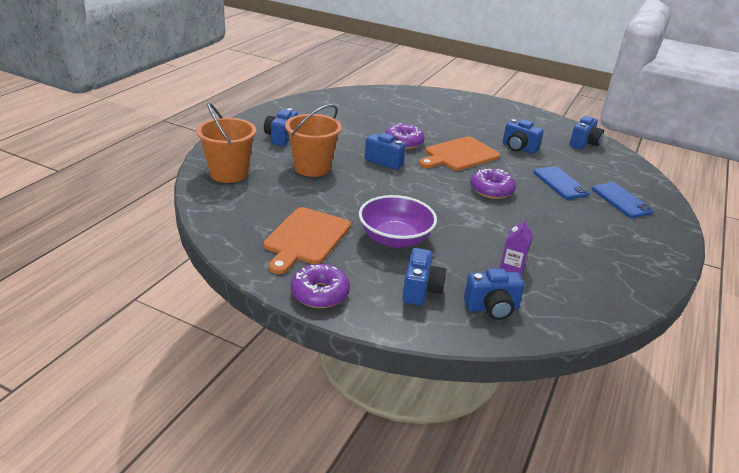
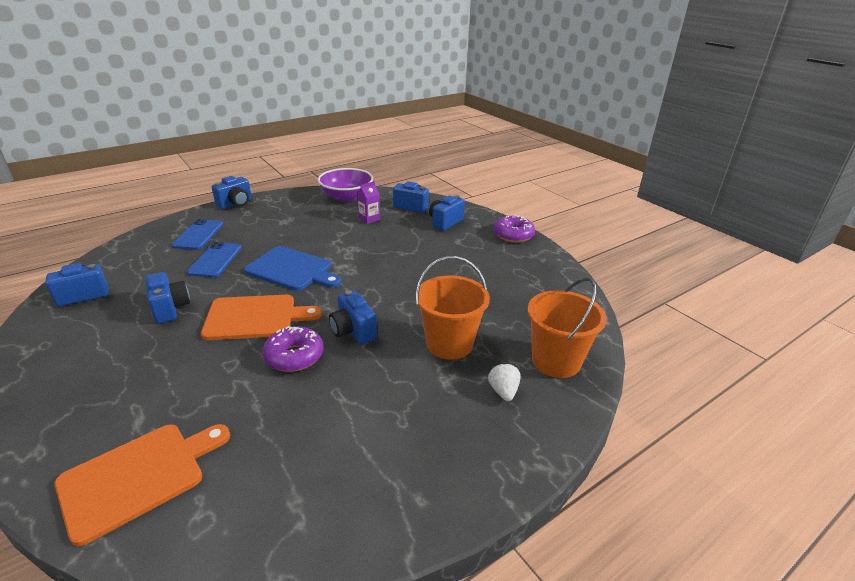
camera: 150 degrees left, 0 degrees up
(260, 152) = (503, 391): none -> white strawberry
(281, 137) = (459, 417): blue camera -> blue camera (235, 204)
(306, 238) = (503, 269): orange cutting board -> orange cutting board (138, 476)
(395, 239) = (430, 253): purple bowl -> purple bowl (346, 197)
(491, 190) = (292, 269): purple donut -> blue cutting board

